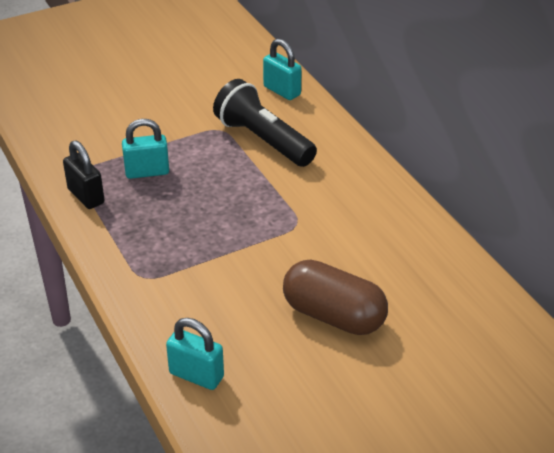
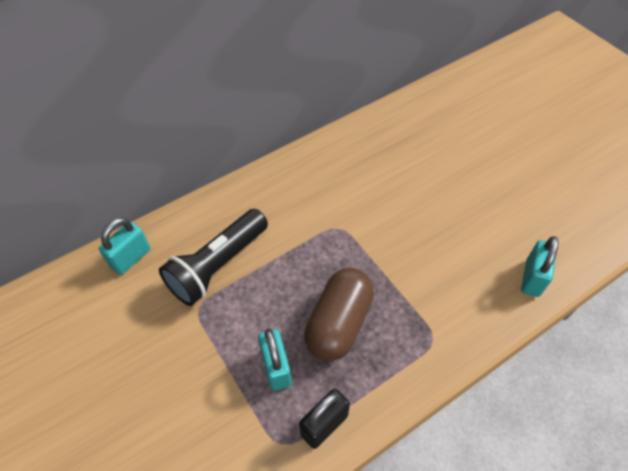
camera: 95 degrees left, 15 degrees up
(333, 316) = (441, 195): brown capsule -> brown capsule (339, 323)

